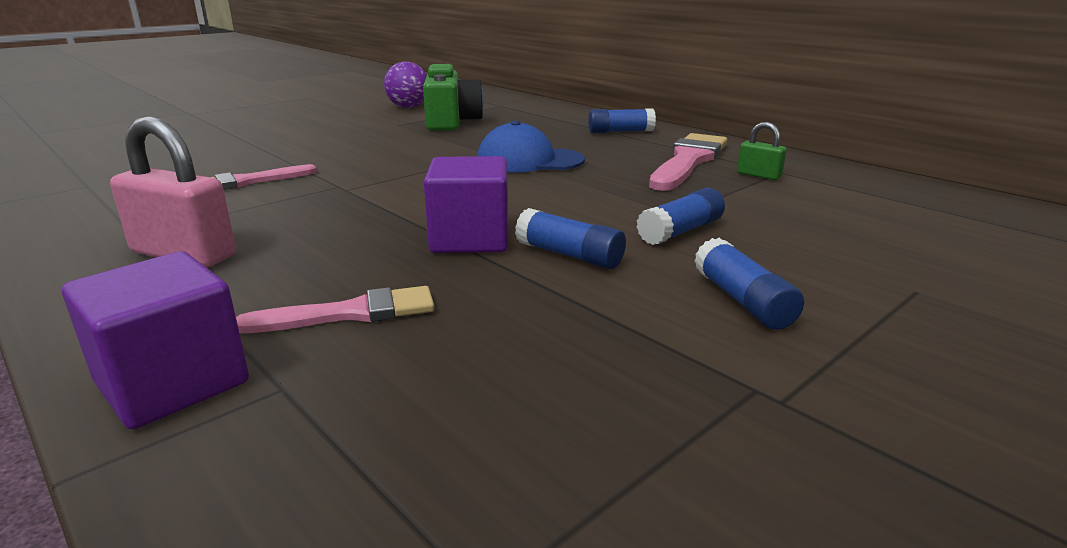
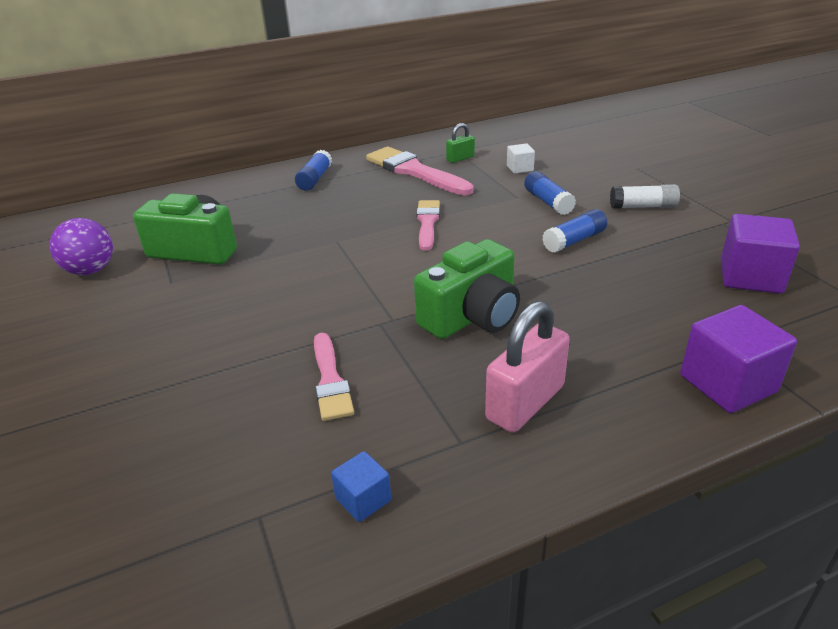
camera: 70 degrees left, 10 degrees up
(81, 210) = (363, 499): none -> blue cube
(350, 313) = (644, 321): pink brush -> pink brush (427, 223)
(355, 217) = (472, 316): none -> green camera
(470, 239) = (536, 270): purple cube -> purple cube (750, 277)
(529, 161) = (369, 227): blue cap -> none
(742, 301) = (643, 206): blue glue stick -> white glue stick
(775, 207) = (520, 168): none -> white cube

